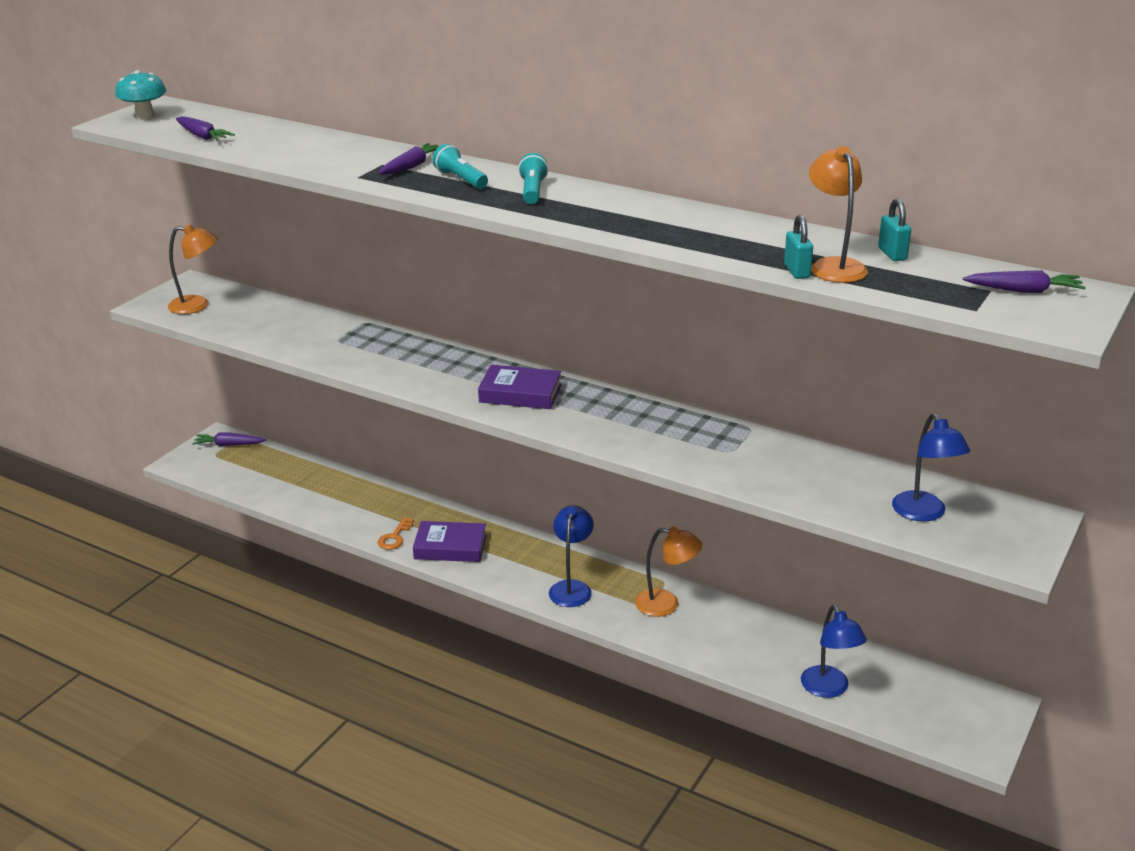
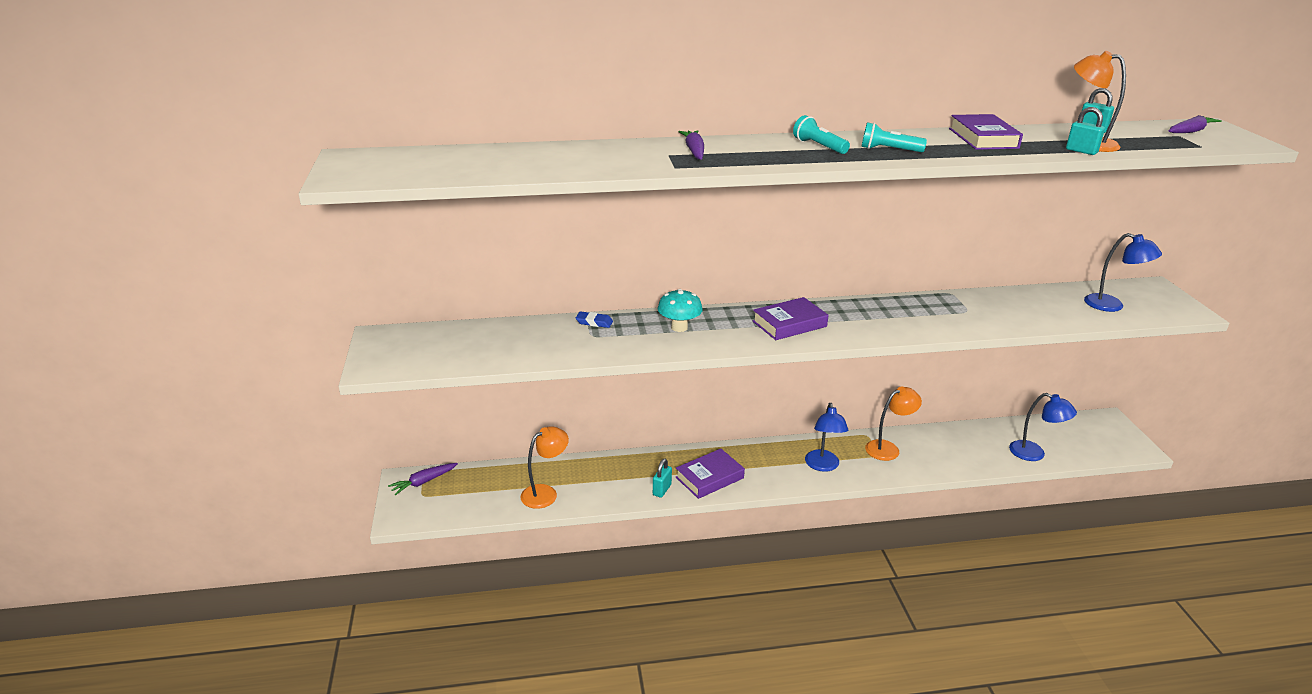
camera: 40 degrees left, 0 degrees up
(145, 116) = (356, 167): turquoise mushroom -> turquoise mushroom (679, 327)
(197, 305) = (420, 351): orange lamp -> orange lamp (545, 493)
(202, 136) = (459, 170): purple carrot -> none
(358, 329) = (594, 322): none -> blue eraser
(395, 537) = (662, 490): orange key -> turquoise padlock
(460, 179) = (752, 151): turquoise flashlight -> turquoise flashlight (889, 150)
(571, 588) = (823, 466): blue lamp -> blue lamp turned 150 degrees counterclockwise
(727, 228) = (983, 138): none -> purple book

